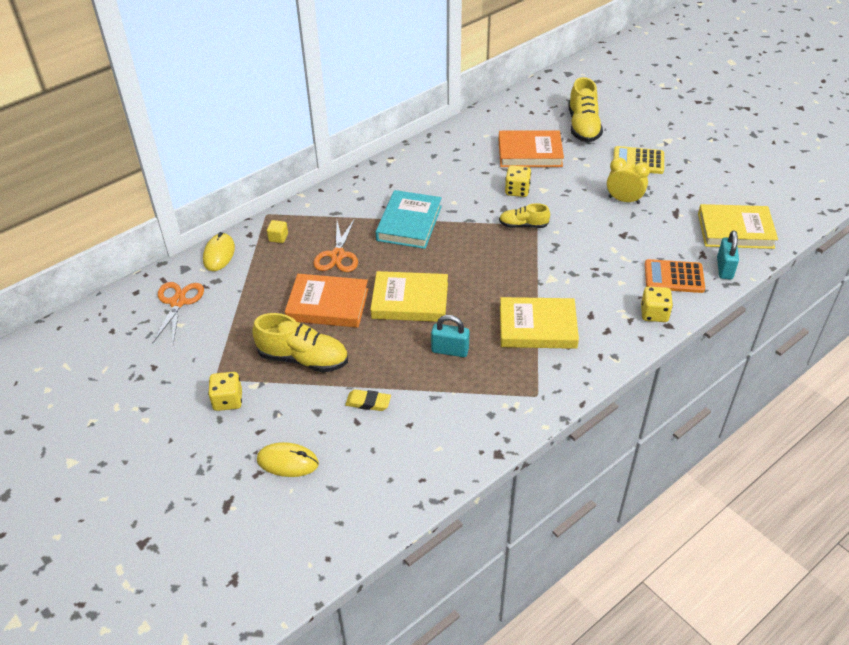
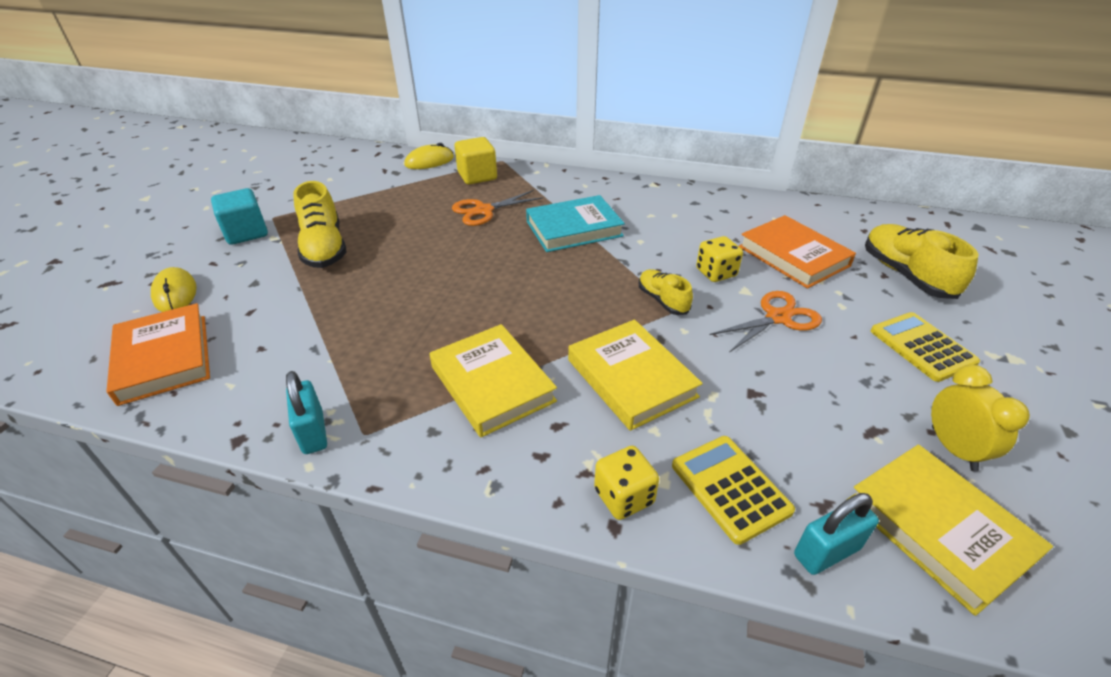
camera: 55 degrees right, 5 degrees down
(178, 302) = (355, 168): orange scissors -> orange scissors (777, 317)
(228, 400) = (246, 233): yellow dice -> turquoise cube
(278, 237) = (477, 176): yellow cube -> yellow cube, size x1.94
(328, 305) = (409, 232): orange book -> orange book (164, 358)
(368, 402) = (282, 308): yellow eraser -> none
(410, 301) = (456, 274): yellow book -> yellow book (631, 378)
(450, 350) = (398, 330): turquoise padlock -> turquoise padlock (313, 432)
(583, 126) = (906, 275): yellow shoe -> yellow shoe turned 105 degrees clockwise
(624, 200) = (823, 365): yellow clock -> yellow clock (953, 448)
(674, 277) = (730, 488): orange calculator -> yellow calculator

